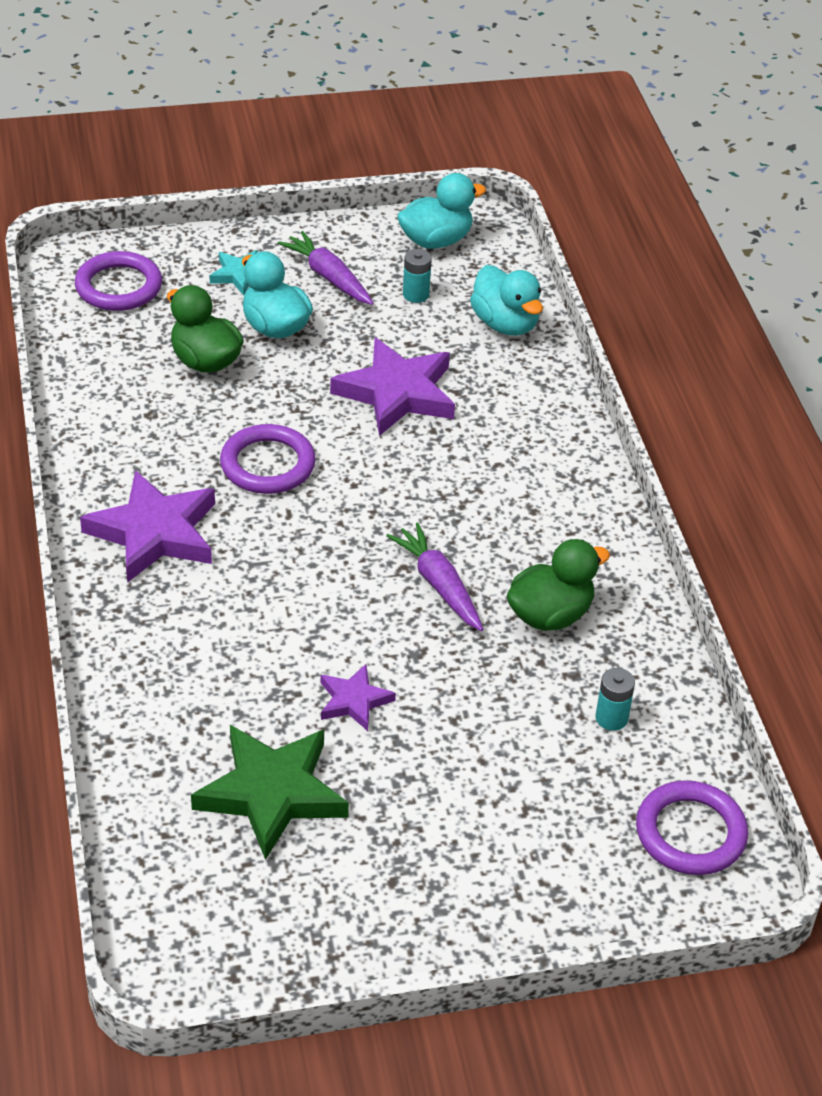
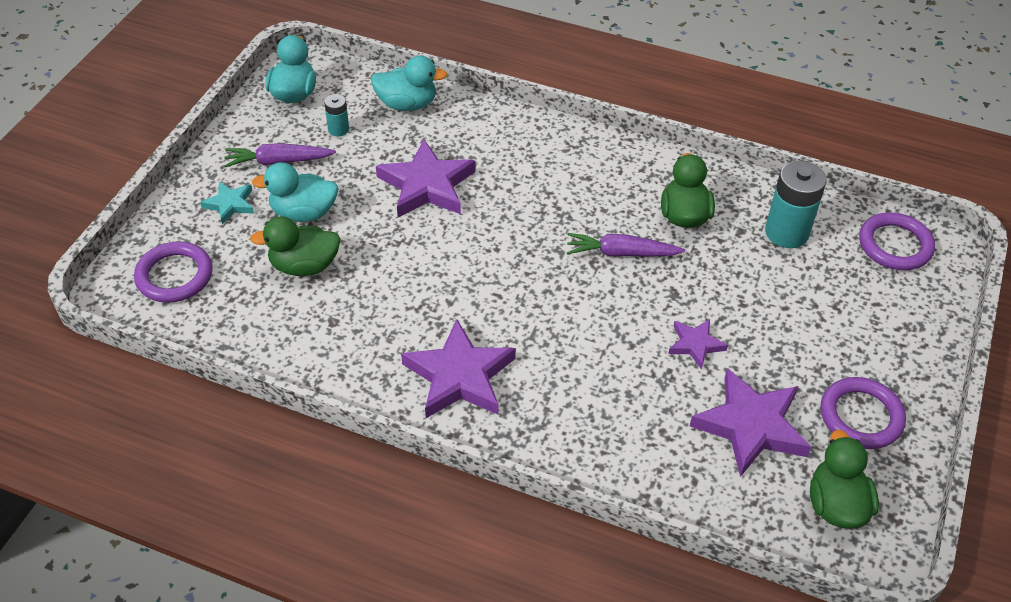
camera: 55 degrees left, 5 degrees up
(215, 910) = (836, 505): none -> green duck
(267, 464) = (441, 283): purple ring -> purple ring (861, 416)
(271, 793) = (750, 426): green star -> purple star
(611, 718) = (786, 232): turquoise battery -> turquoise battery, size x1.94

